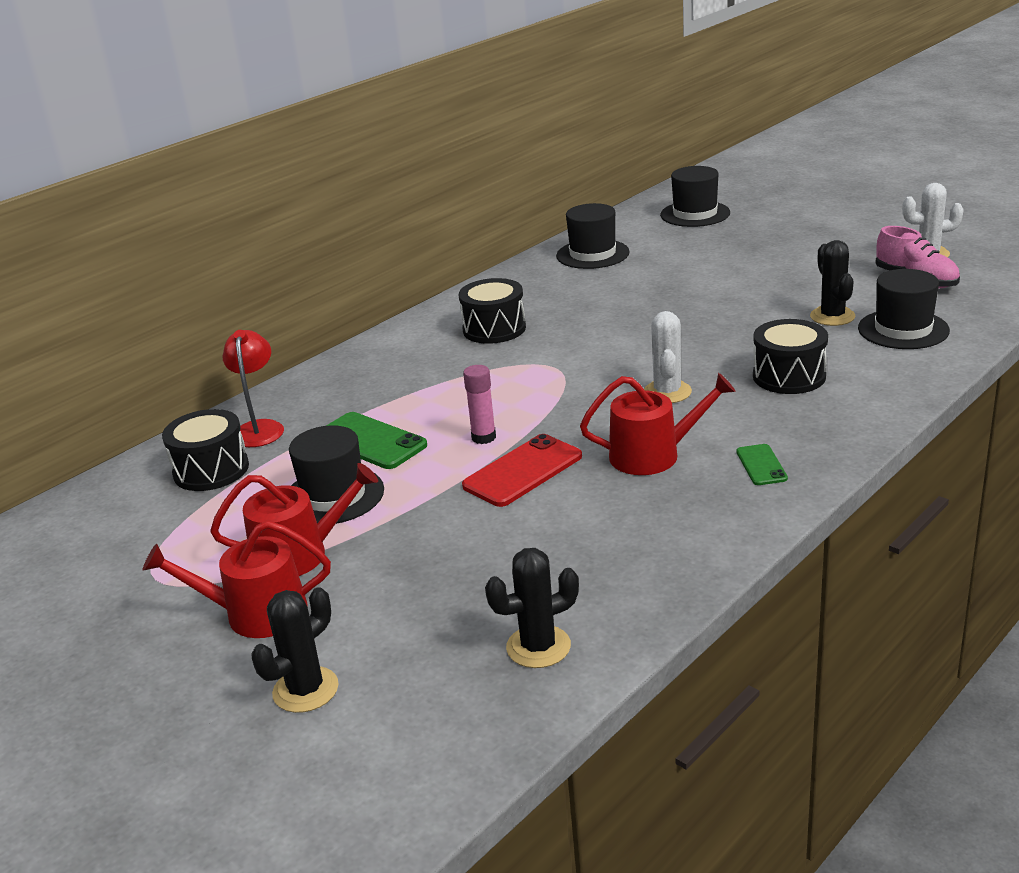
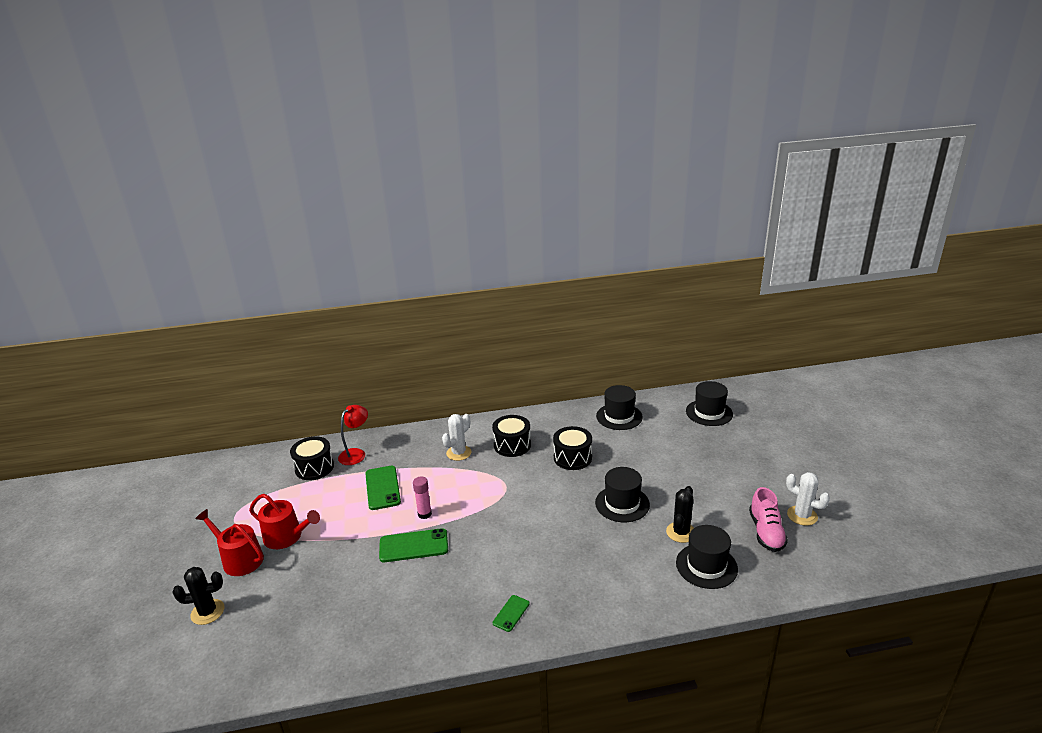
camera: 35 degrees right, 0 degrees up
(333, 496) = (334, 511): black hat -> black hat (622, 504)
(523, 471) = (413, 546): red phone -> green phone
(538, 647) = (297, 653): black cactus -> none
(653, 455) = (475, 573): red watering can -> none
(667, 392) = (532, 535): white cactus -> white cactus (458, 453)
(789, 376) = (601, 562): black drum -> black drum (572, 458)

